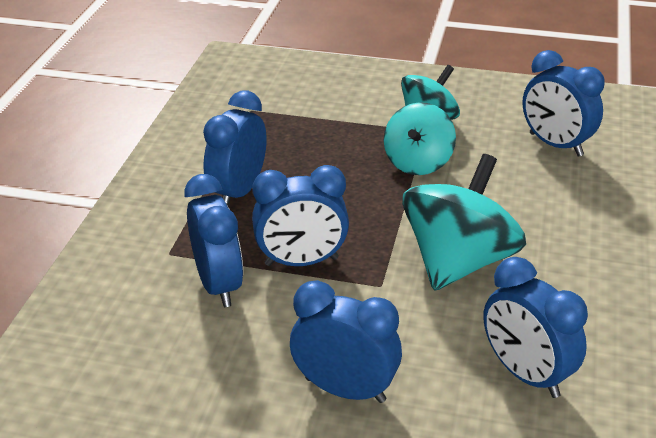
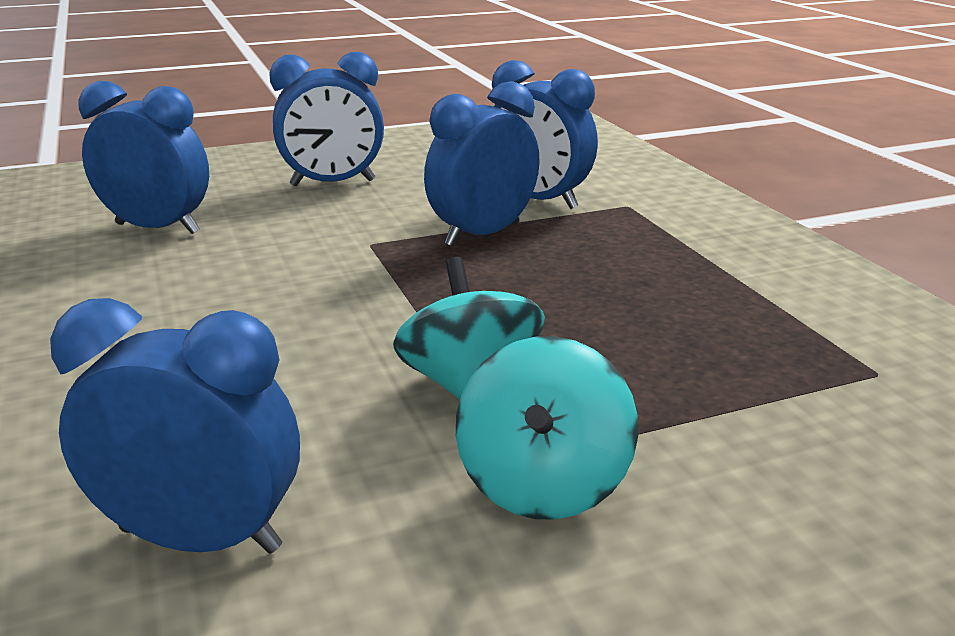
camera: 145 degrees right, 10 degrees down
(238, 192) = (663, 266): blue clock -> none
(458, 261) = (290, 285): turquoise spinning top -> none

